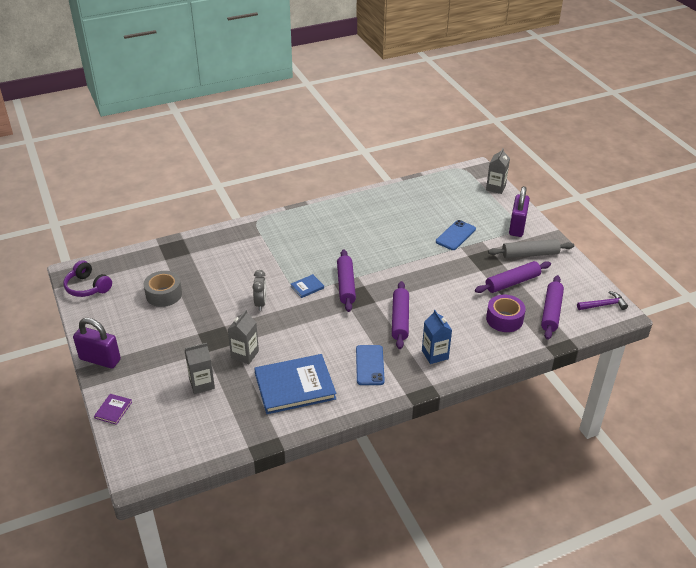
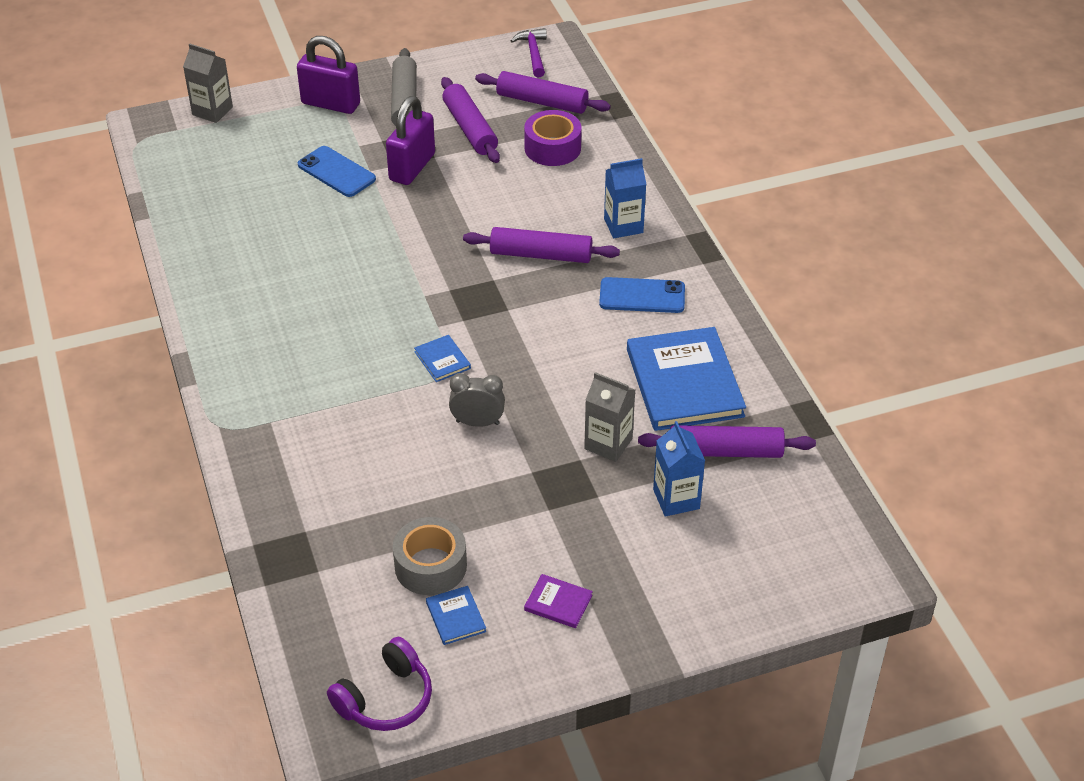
camera: 85 degrees left, 5 degrees up
(100, 359) = (607, 652): purple padlock -> purple padlock (412, 167)
(113, 410) = (736, 619): purple book -> purple book (558, 603)
(131, 305) = (455, 617): none -> blue book
(202, 384) = (676, 499): grey carton -> blue carton
(346, 285) = (445, 311): purple rolling pin -> purple rolling pin (725, 451)

